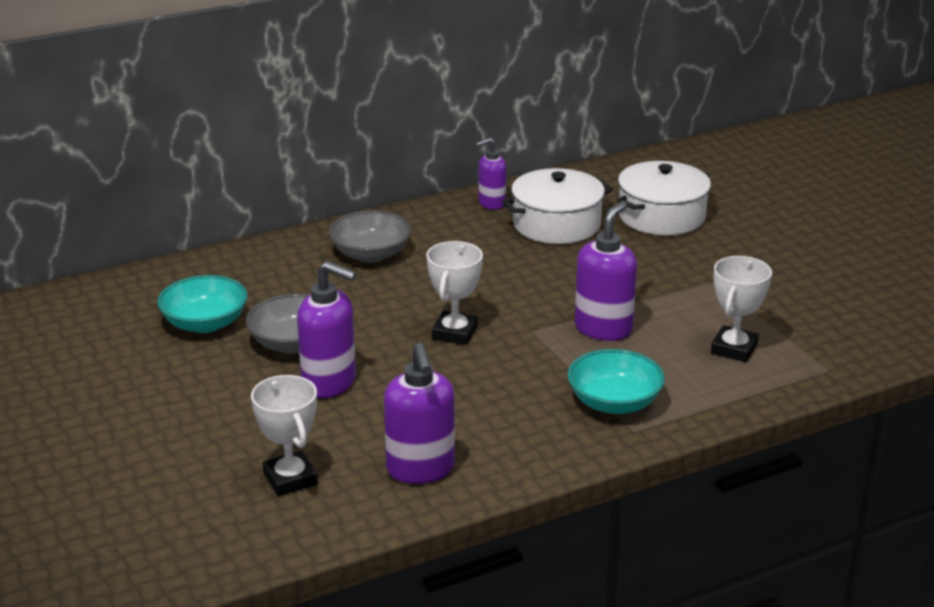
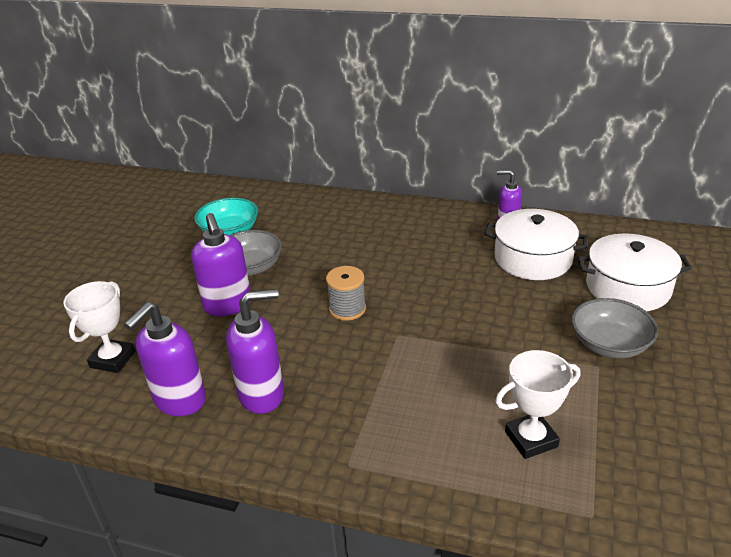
camera: 45 degrees right, 5 degrees up
(370, 254) = (379, 228): grey bowl -> grey bowl (609, 345)
(455, 333) = (347, 309): white trophy -> grey spool
(603, 328) = (450, 360): purple soap dispenser -> purple soap dispenser (262, 395)
(614, 402) = (369, 429): turquoise bowl -> none

